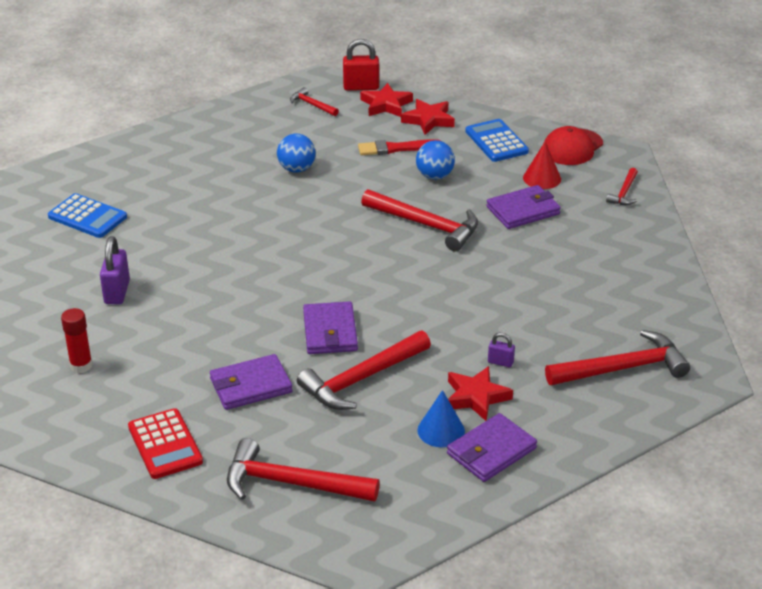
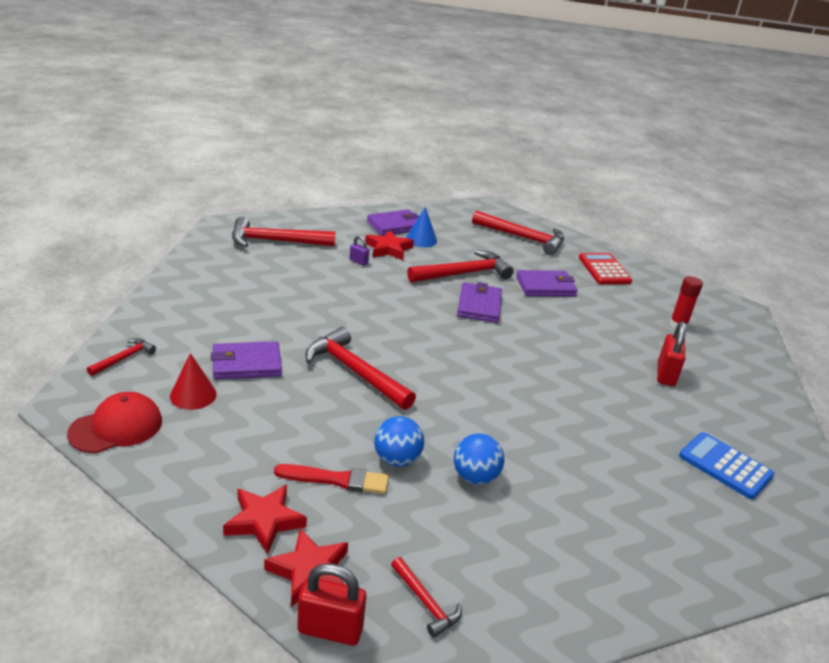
camera: 170 degrees left, 5 degrees down
(117, 292) = (666, 375): purple padlock -> red padlock
(434, 176) = (312, 427): blue ball -> blue ball (397, 460)
(496, 141) = (201, 459): blue calculator -> none

